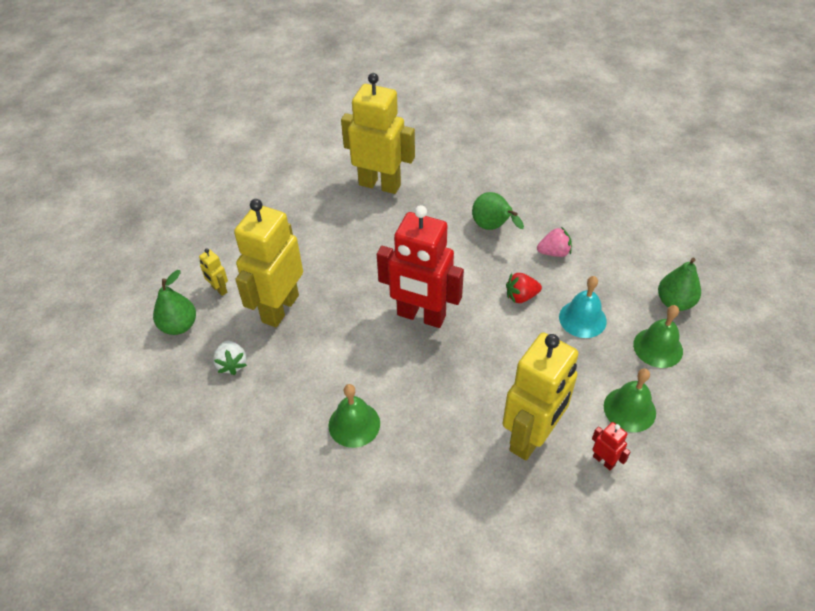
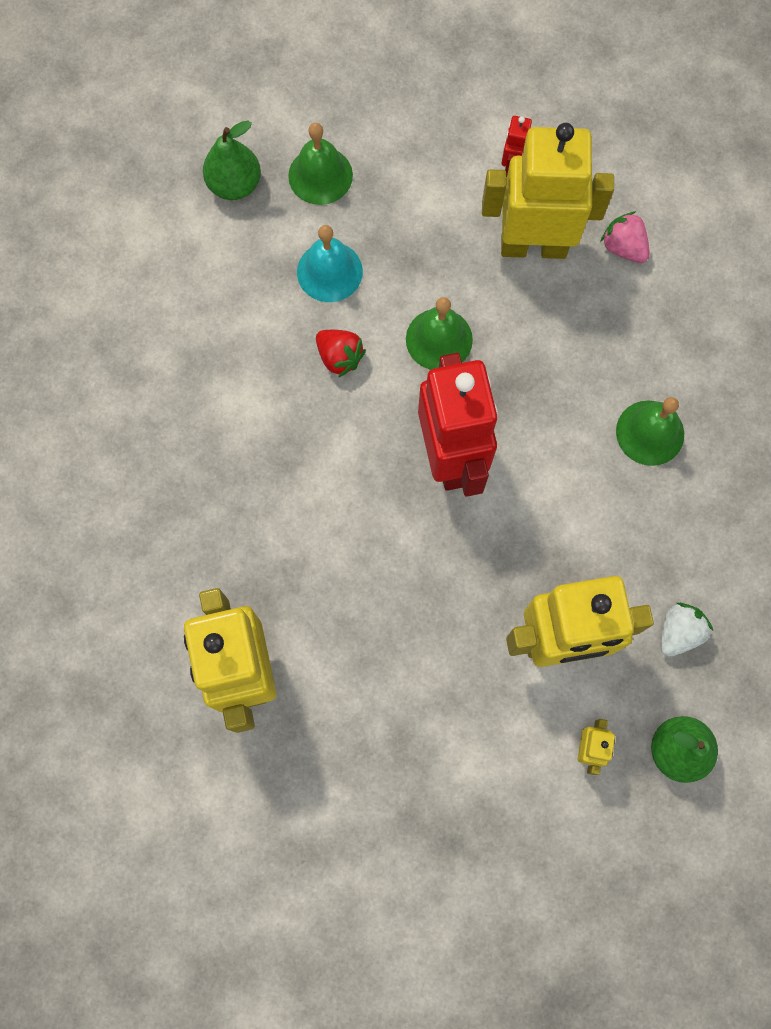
camera: 125 degrees left, 25 degrees up
(493, 227) = (236, 458): green pear -> none
(554, 252) = (235, 356): pink strawberry -> pink strawberry (623, 247)
(629, 409) = (429, 169): green bell -> green bell (439, 339)

